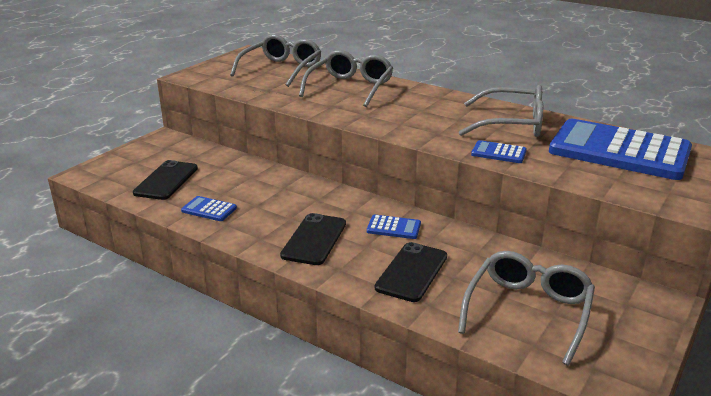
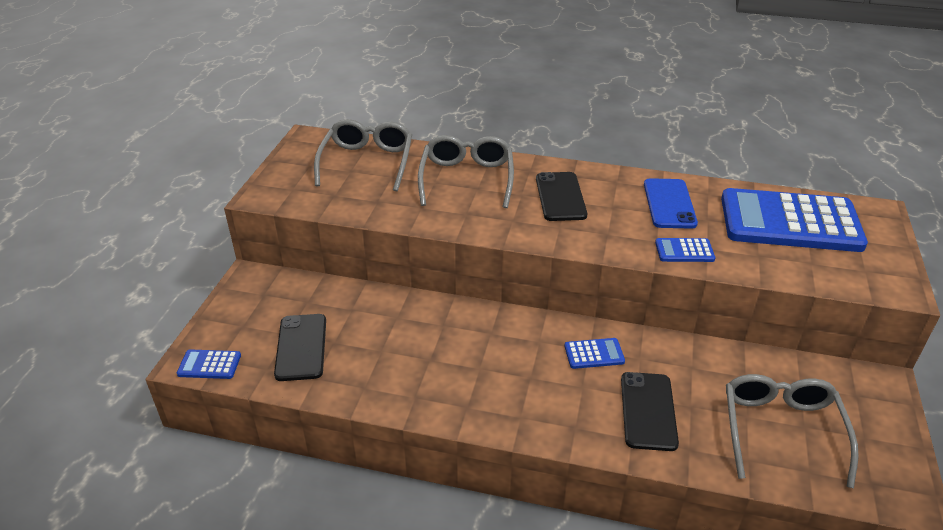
camera: 20 degrees left, 10 degrees up
(209, 209) = (382, 379): blue calculator -> blue calculator (209, 365)
(314, 239) = (524, 393): black phone -> black phone (560, 197)
(511, 124) = (669, 204): grey glasses -> blue phone

